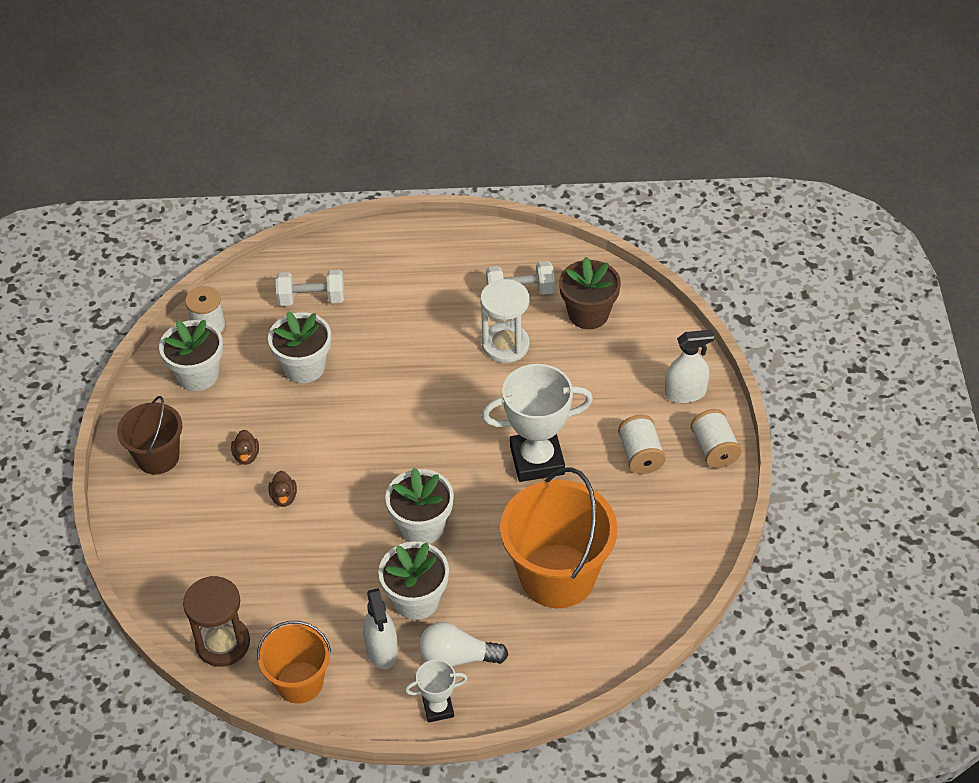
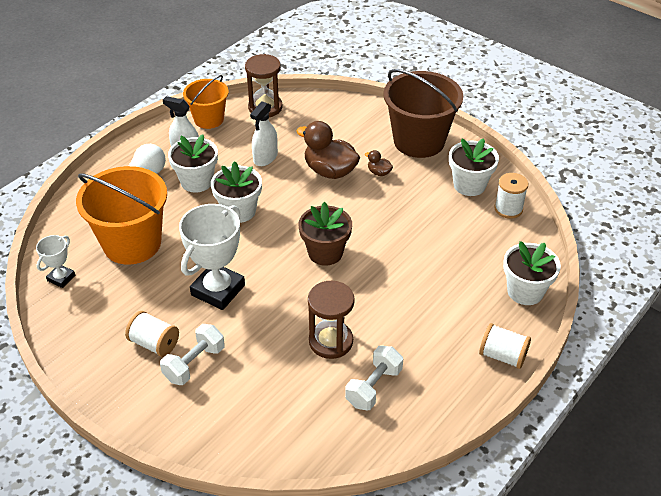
camera: 130 degrees right, 5 degrees down
(158, 457) = (419, 141): brown bucket -> brown bucket, size x1.68
(284, 497) = (330, 171): brown duck -> brown duck, size x2.20
(304, 367) = (424, 232): white flower pot -> white flower pot (525, 291)
(311, 299) = (487, 269): white dumbbell -> white dumbbell (194, 364)
(438, 708) = (128, 153): white trophy -> white trophy (61, 278)
(505, 345) = (331, 341): white hourglass -> brown hourglass
(588, 314) = (305, 412): brown flower pot -> brown flower pot (325, 252)
(685, 393) = (167, 411): white spray bottle -> white spray bottle (265, 157)
(714, 449) = (106, 387): white spool -> white spool (503, 356)

